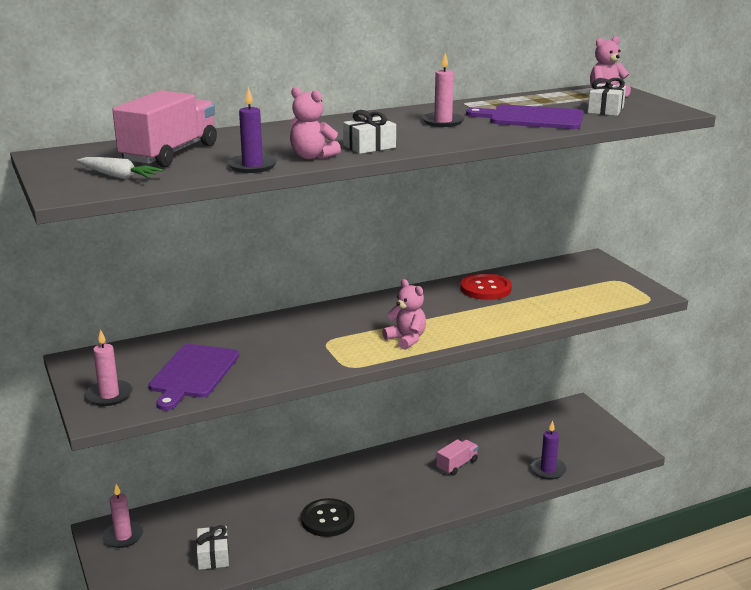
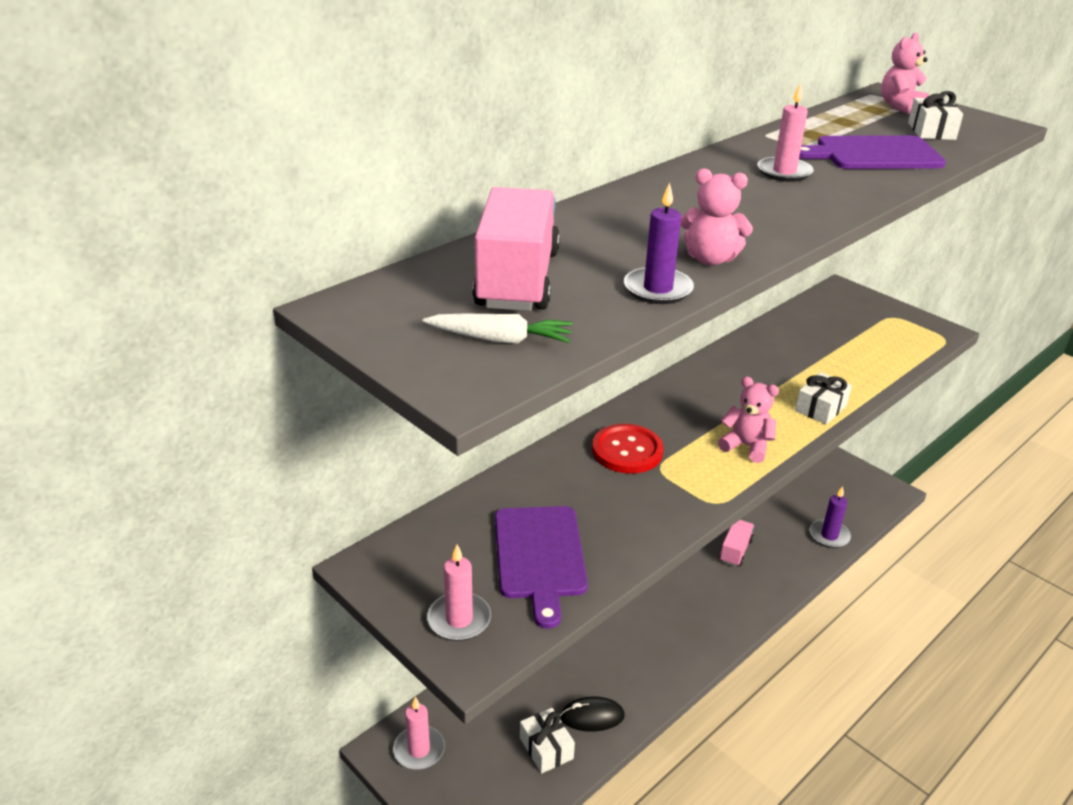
camera: 20 degrees left, 10 degrees up
(261, 545) = (592, 716): none -> black mouse
(327, 519) = (644, 660): black button -> none
(369, 146) = (756, 229): white gift -> white gift (820, 408)
(485, 288) = (769, 352): red button -> red button (627, 451)

